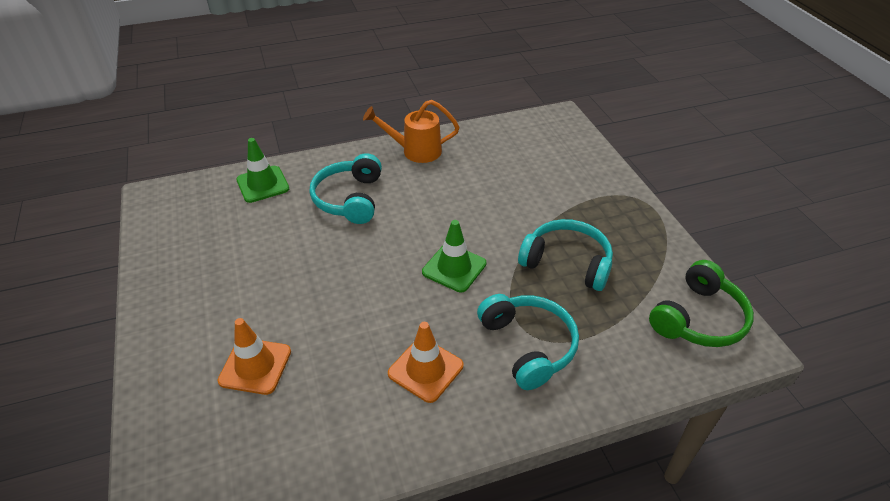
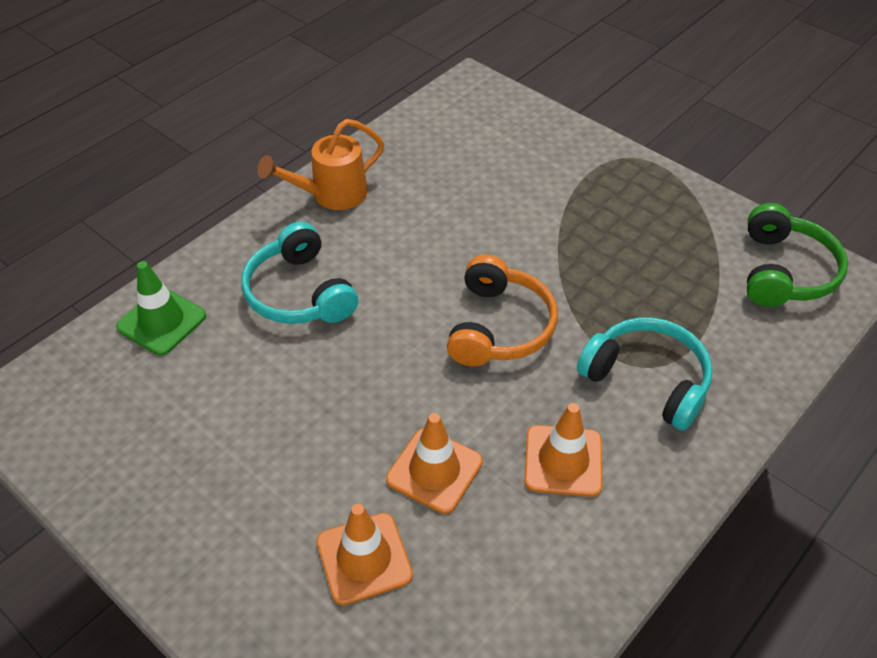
camera: 30 degrees left, 5 degrees up
(339, 335) = (434, 470): none -> orange traffic cone
(454, 268) = (499, 327): green traffic cone -> orange headphones
(567, 262) = (615, 266): turquoise headphones -> none

